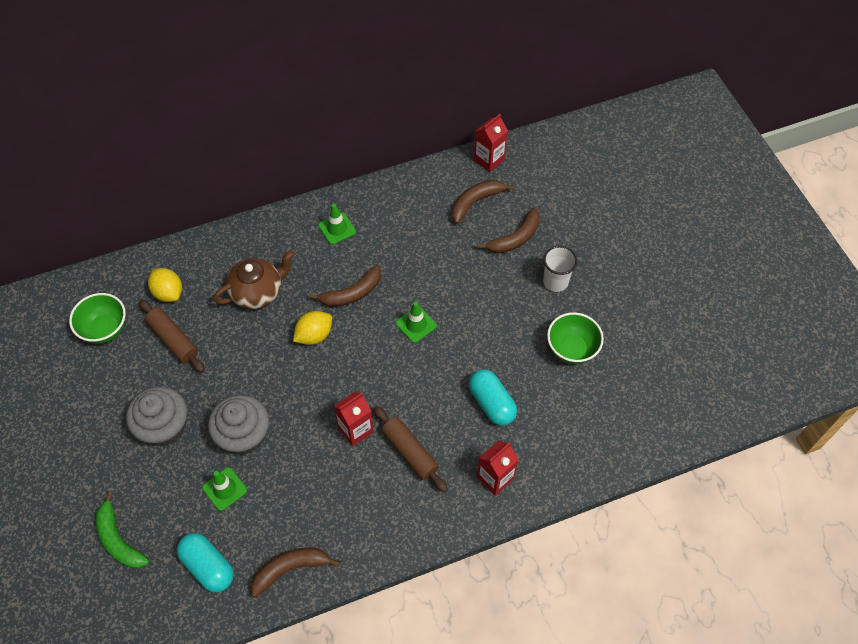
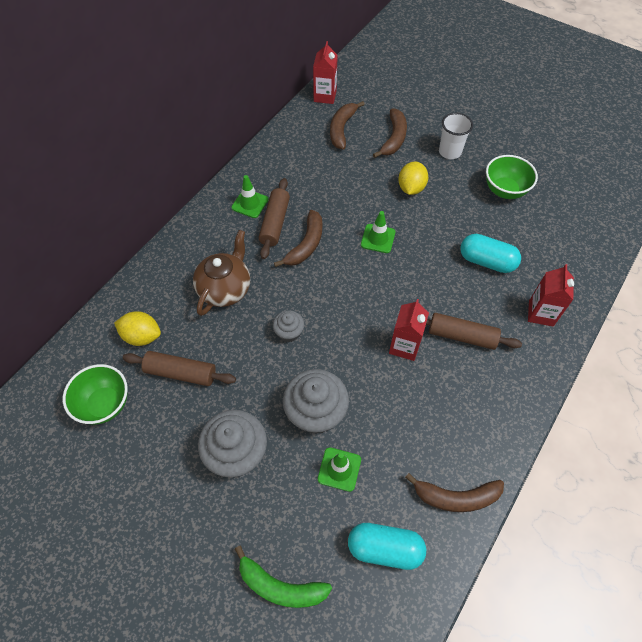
camera: 35 degrees left, 0 degrees up
(276, 359) = (289, 332): none -> grey cupcake
(290, 569) = (456, 497): brown banana -> brown banana turned 120 degrees counterclockwise
(314, 335) = (304, 294): yellow lemon -> yellow lemon (411, 188)
(343, 258) = (275, 223): none -> brown rolling pin

